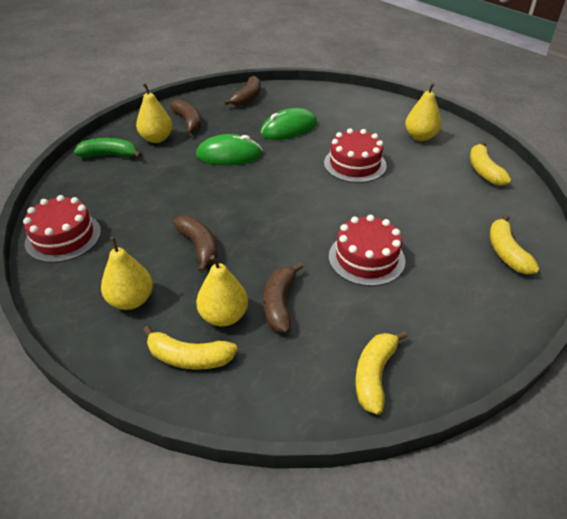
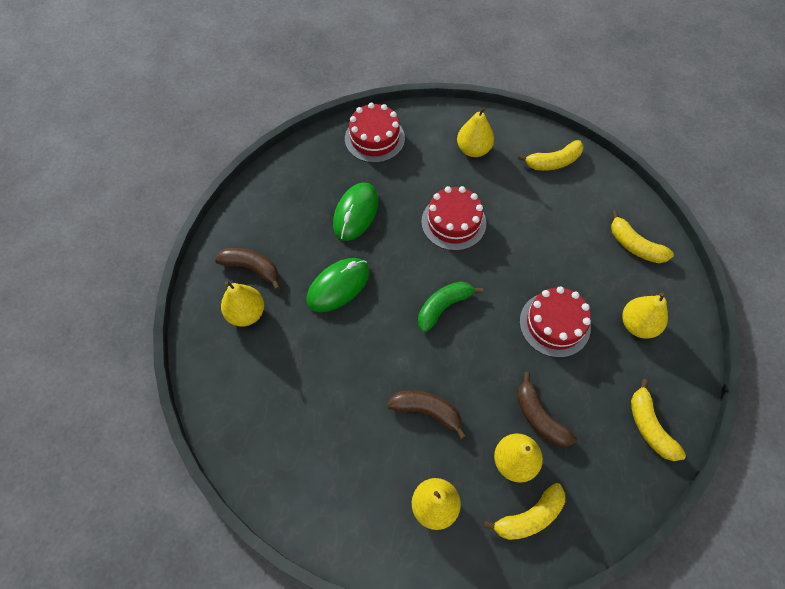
camera: 40 degrees left, 20 degrees up
(63, 237) = (303, 494): red cake -> red cake (374, 138)
(109, 155) = (225, 369): green banana -> green banana (443, 307)
(247, 98) = (272, 194): brown banana -> none
(447, 302) = (637, 325): none -> yellow pear
(484, 171) = (553, 162): yellow banana -> yellow banana turned 60 degrees counterclockwise

